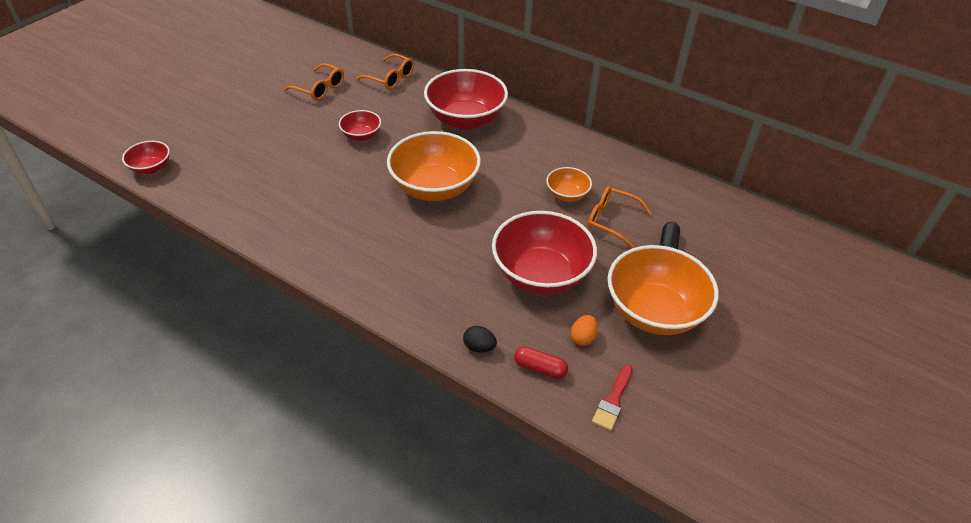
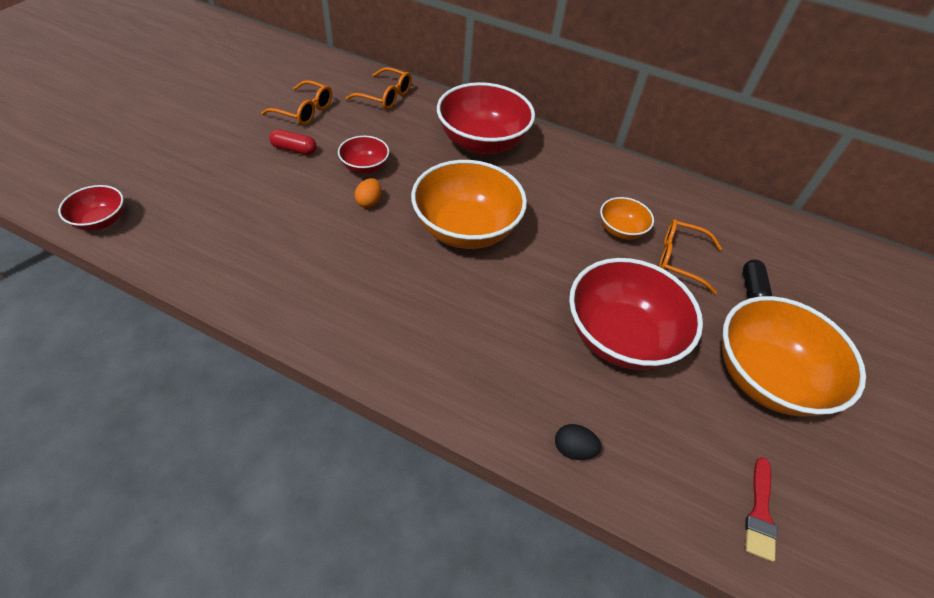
camera: 10 degrees left, 5 degrees up
(540, 368) = (657, 473): red capsule -> red capsule (294, 149)
(583, 338) = (695, 422): orange egg -> orange egg (369, 202)

